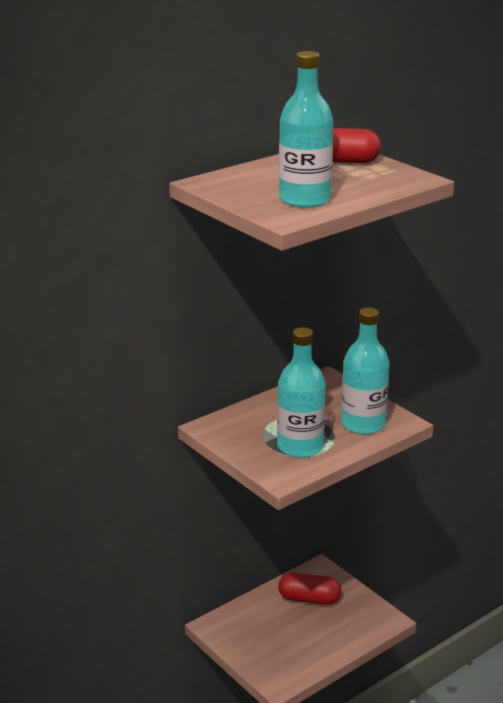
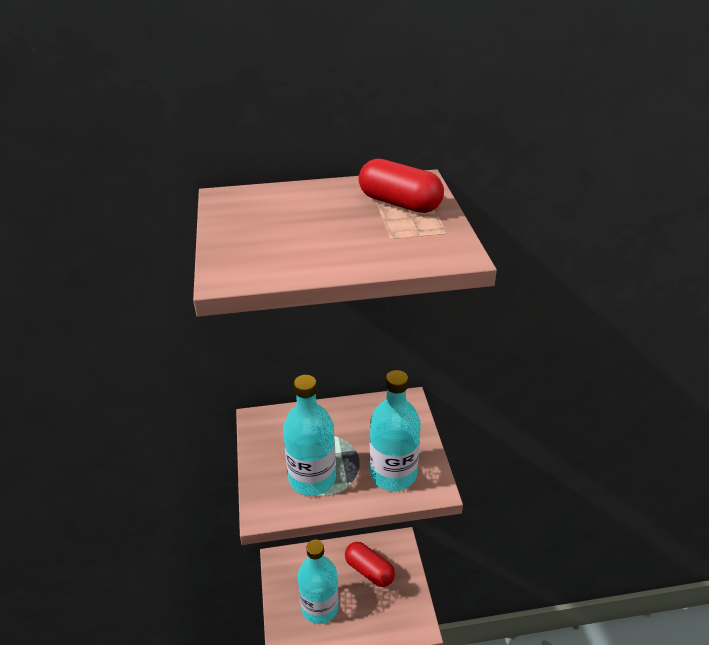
camera: 30 degrees right, 10 degrees up
(304, 200) = (286, 251): turquoise bottle -> turquoise bottle (320, 607)

